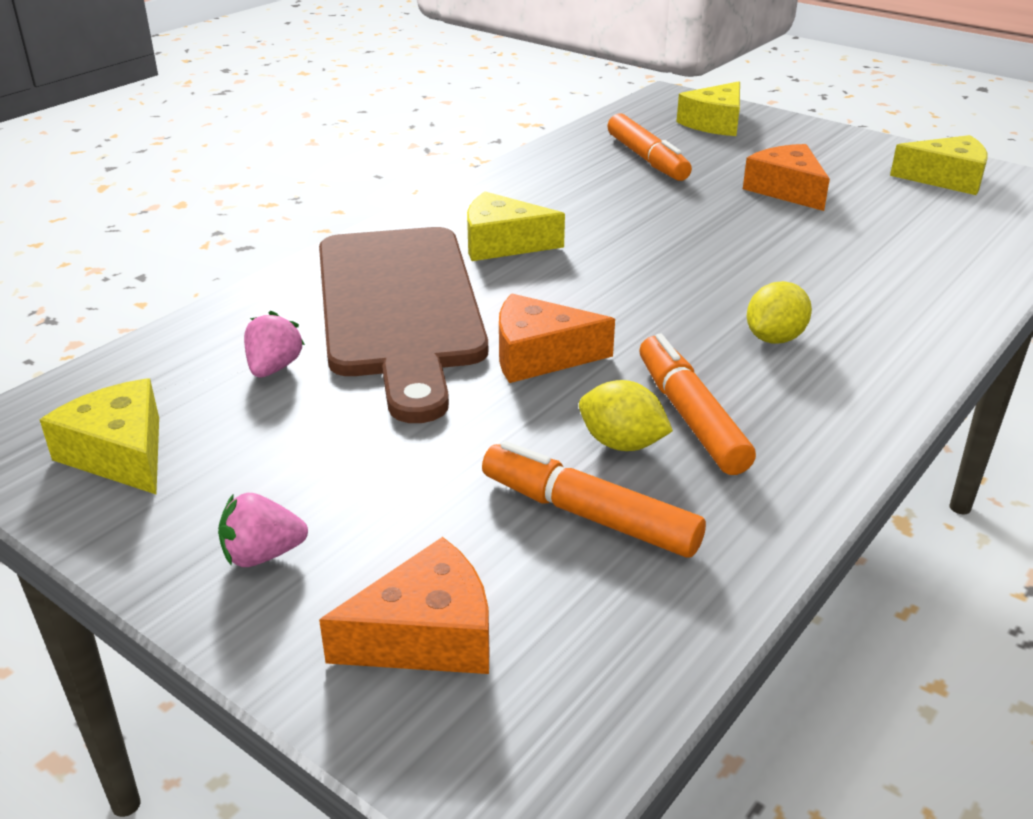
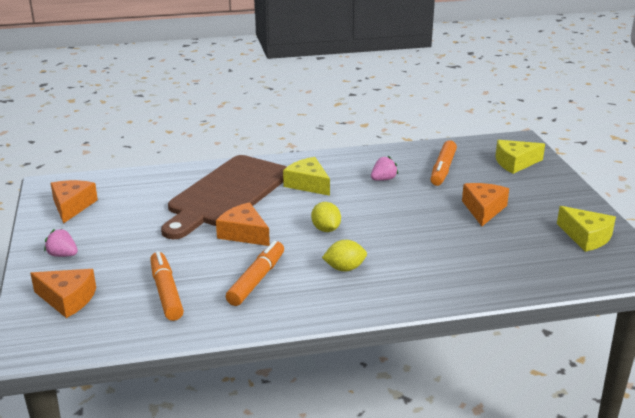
camera: 40 degrees right, 5 degrees down
(120, 453) = (72, 206): yellow cheese -> orange cheese
(274, 368) = (153, 198): pink strawberry -> pink strawberry (383, 179)
(622, 444) = (216, 276): yellow lemon -> yellow lemon (326, 229)

